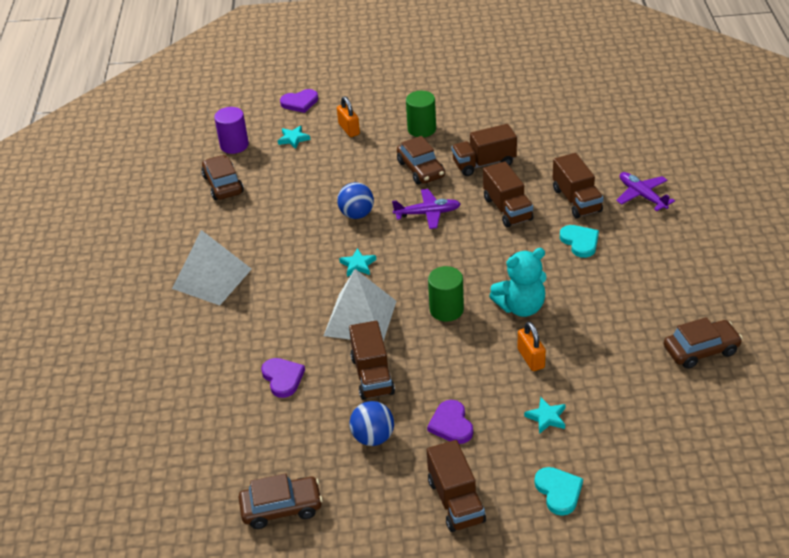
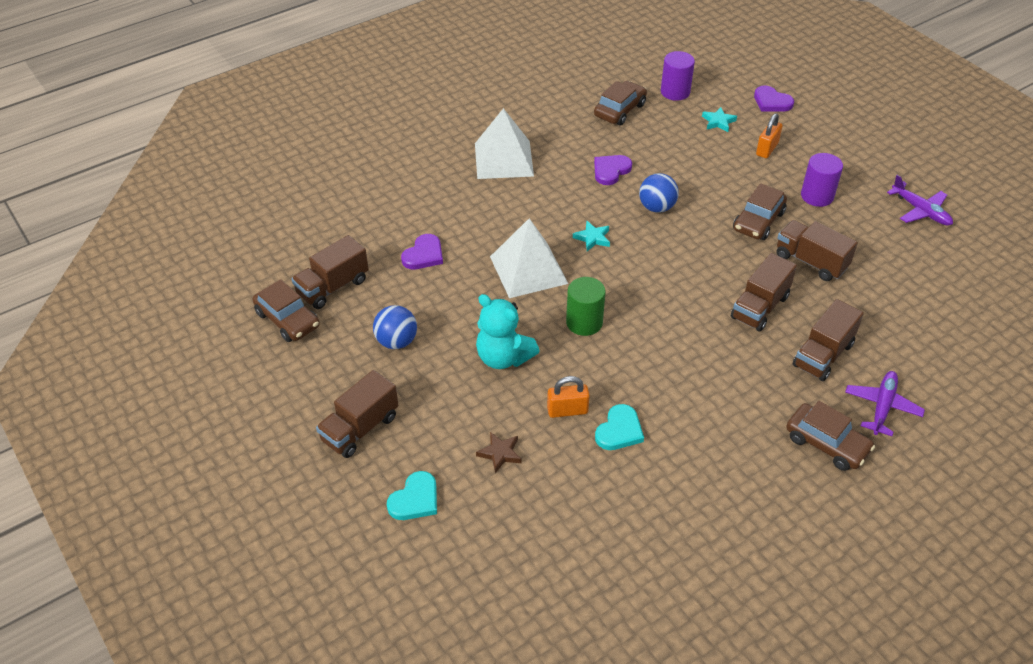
camera: 55 degrees right, 5 degrees up
(372, 375) = (466, 309): brown truck -> brown truck (333, 287)
(422, 129) = (817, 196): green cylinder -> purple cylinder
(427, 213) = (700, 253): purple plane -> purple plane (920, 211)
(451, 424) = (445, 387): purple heart -> purple heart (611, 171)
(521, 307) = (630, 374): turquoise teddy bear -> turquoise teddy bear (503, 357)
(531, 358) = (567, 410): orange padlock -> orange padlock turned 45 degrees clockwise
(546, 417) = (500, 453): turquoise star -> brown star
(580, 242) = (761, 383): turquoise heart -> turquoise heart (619, 430)
(701, 350) = (683, 547): brown car -> brown car (826, 444)

